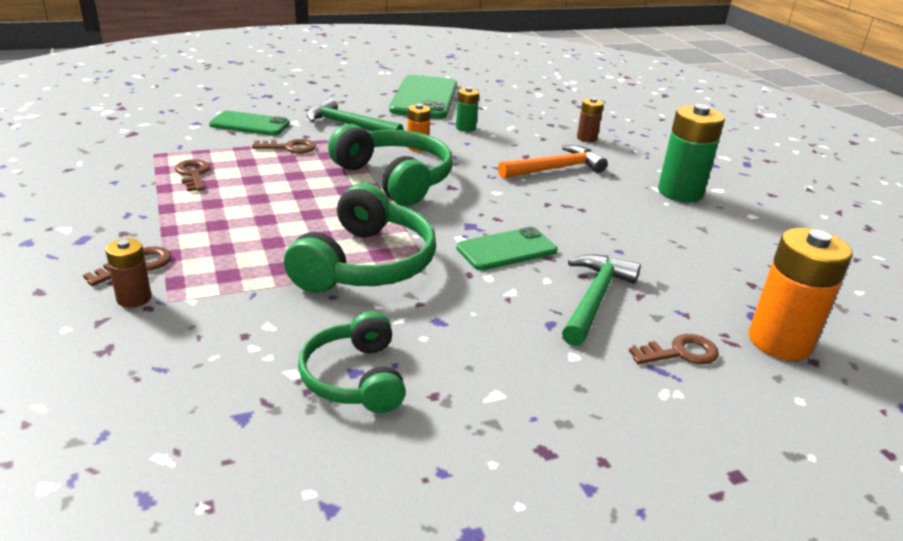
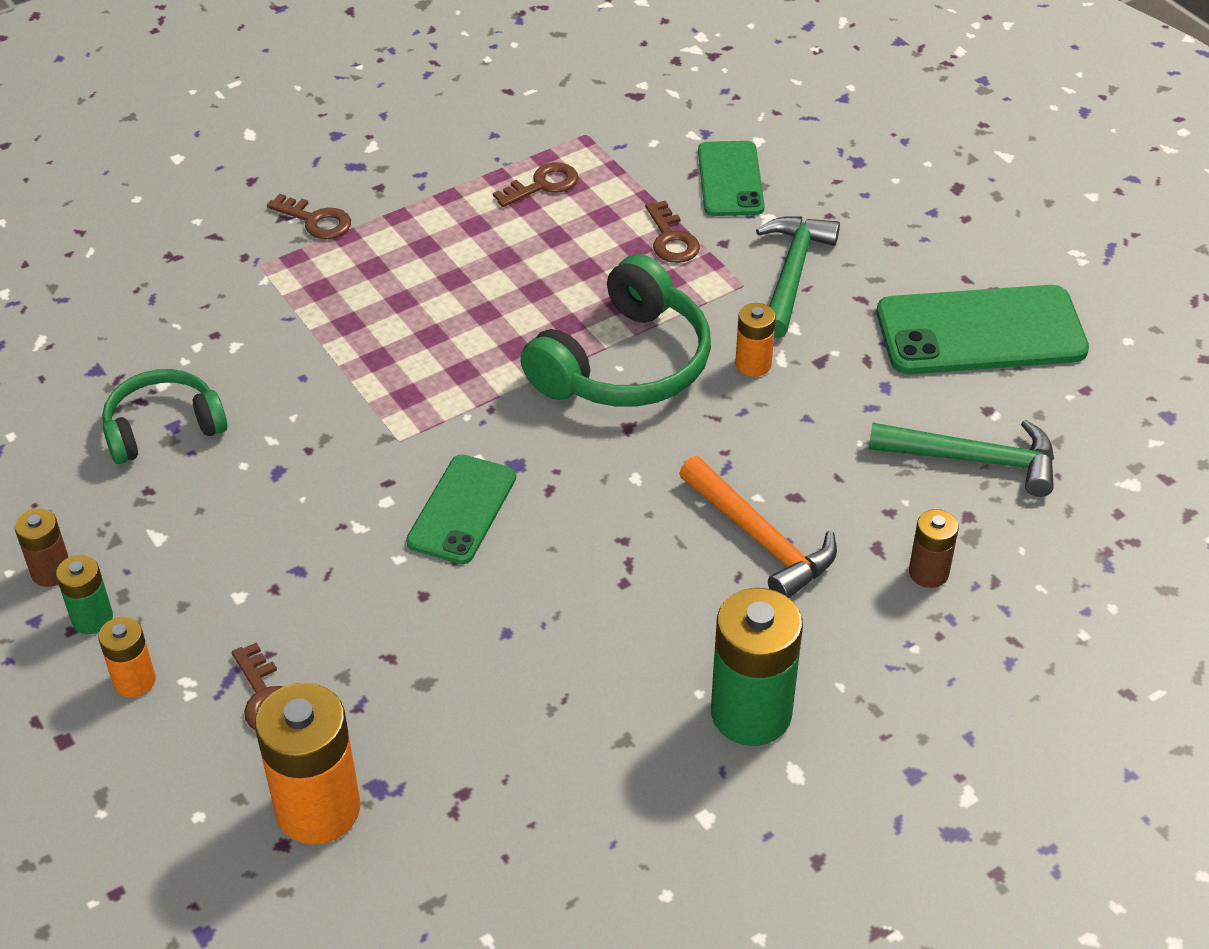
camera: 80 degrees right, 15 degrees up
(134, 298) = (256, 242): brown battery -> brown battery (51, 572)
(365, 263) = (380, 386): green headphones -> none
(465, 128) = (871, 406): green battery -> green battery (92, 618)
(506, 249) = (462, 510): green phone -> green phone turned 60 degrees clockwise
(594, 299) = (365, 609): green hammer -> green hammer (973, 459)
(666, 423) = (134, 681): none -> orange battery

